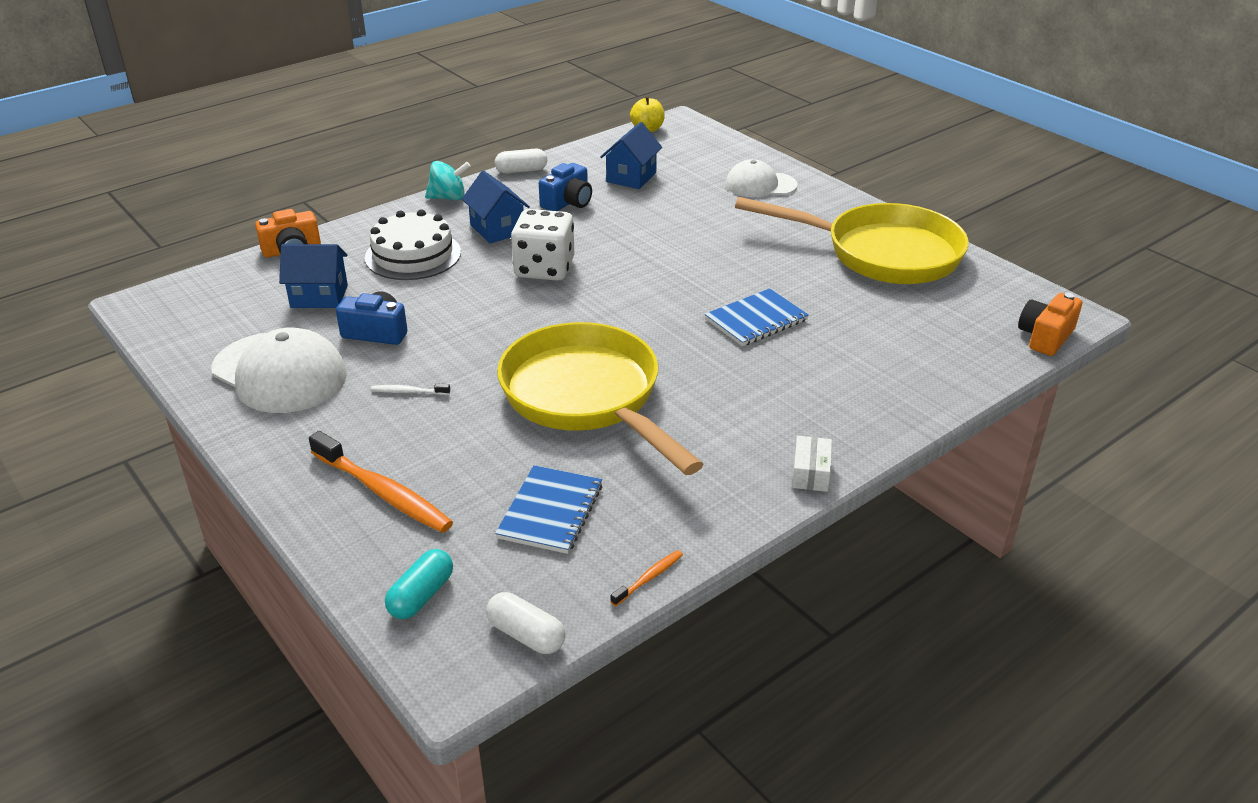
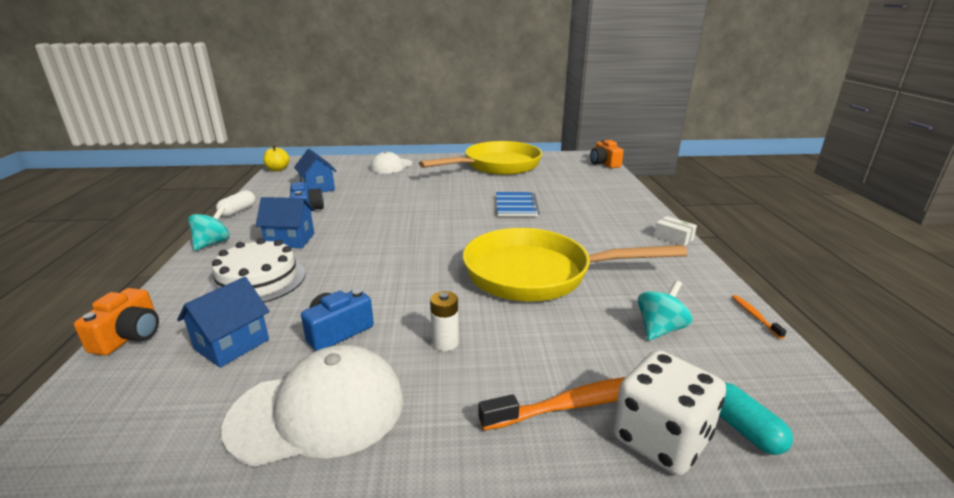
camera: 55 degrees left, 10 degrees down
(409, 392) = (445, 343): white toothbrush -> white battery
(526, 635) = (810, 388): white capsule -> none
(544, 269) = (368, 241): white dice -> white dice (660, 438)
(550, 511) = (659, 329): blue notebook -> turquoise spinning top

